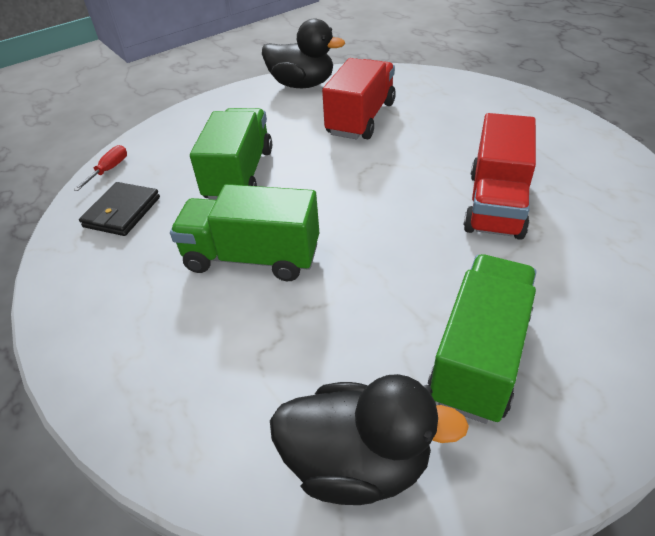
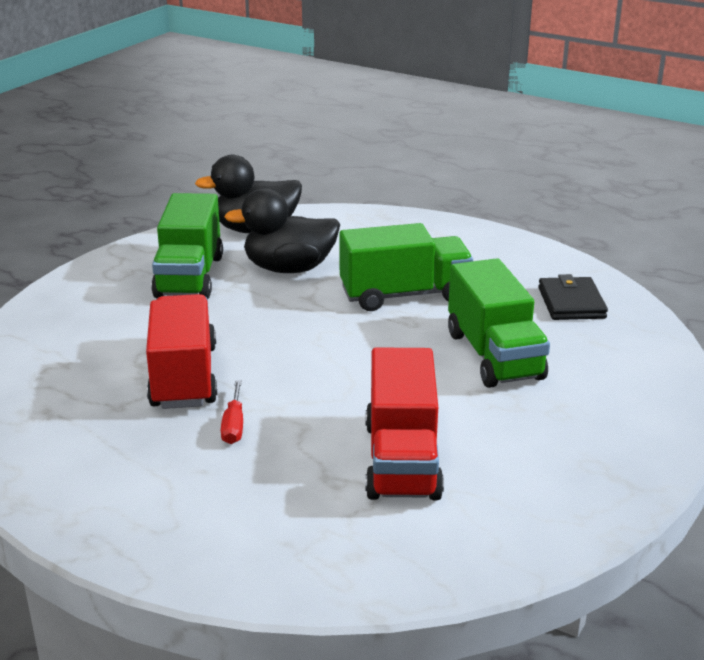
camera: 155 degrees right, 15 degrees down
(109, 170) = (651, 333): red screwdriver -> red screwdriver (234, 425)
(302, 85) = (555, 513): black duck -> black duck (289, 268)

